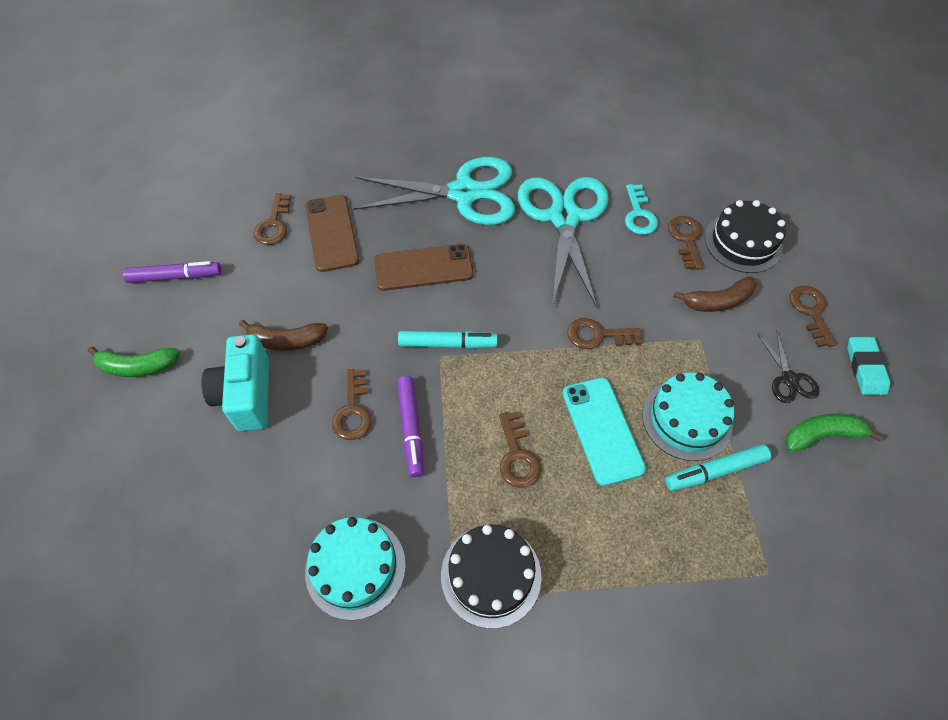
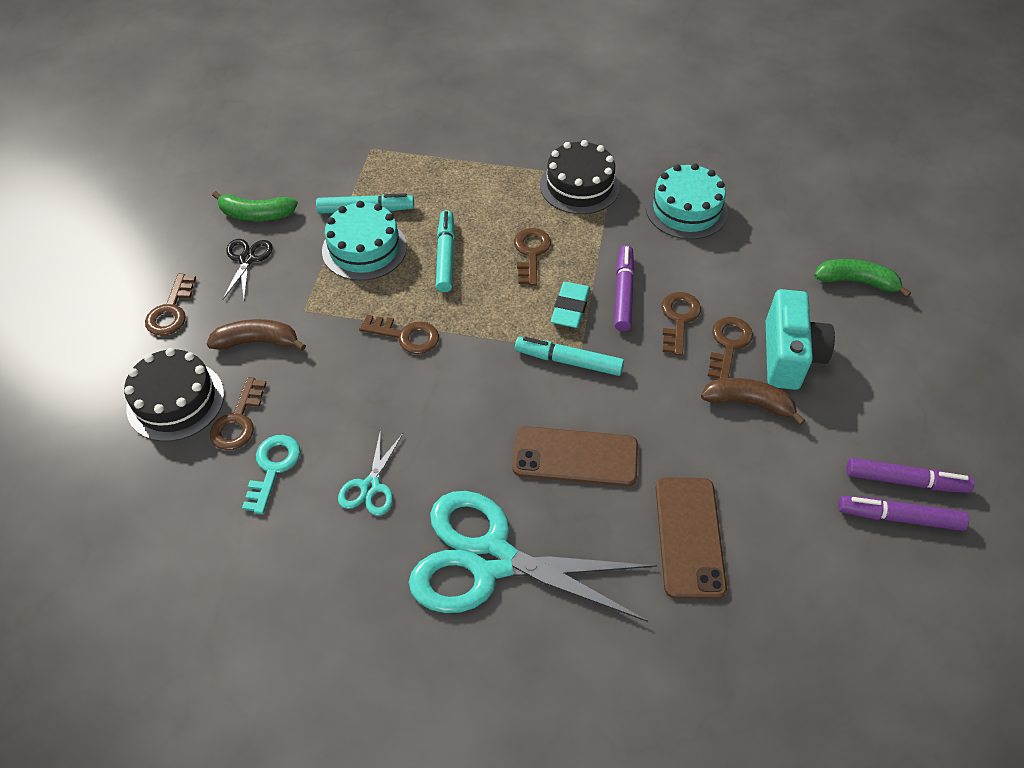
camera: 165 degrees left, 5 degrees down
(137, 366) = (916, 410): green banana -> green banana (856, 282)
(163, 304) = (905, 481): none -> purple marker
(274, 224) = (771, 571): brown key -> brown key (728, 345)
(564, 217) = (370, 487): turquoise scissors -> turquoise scissors, size x0.44
(602, 430) = (446, 256): turquoise phone -> turquoise marker
(865, 368) = (169, 253): turquoise eraser -> turquoise eraser (570, 308)

